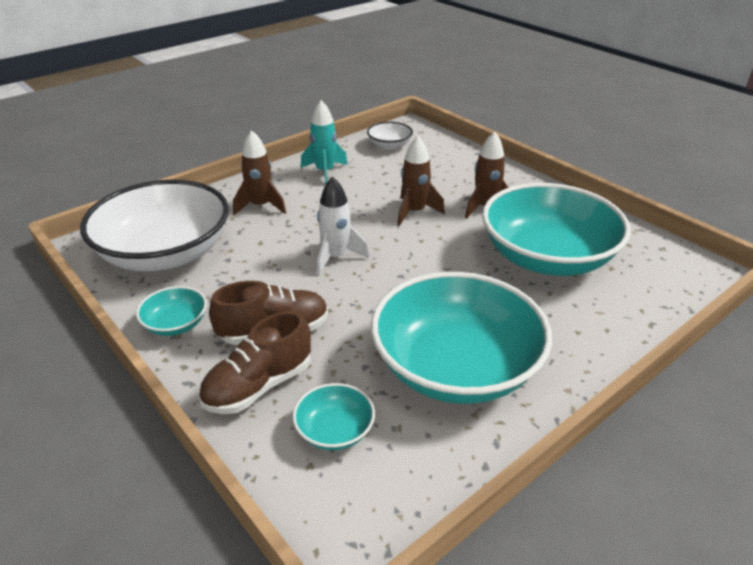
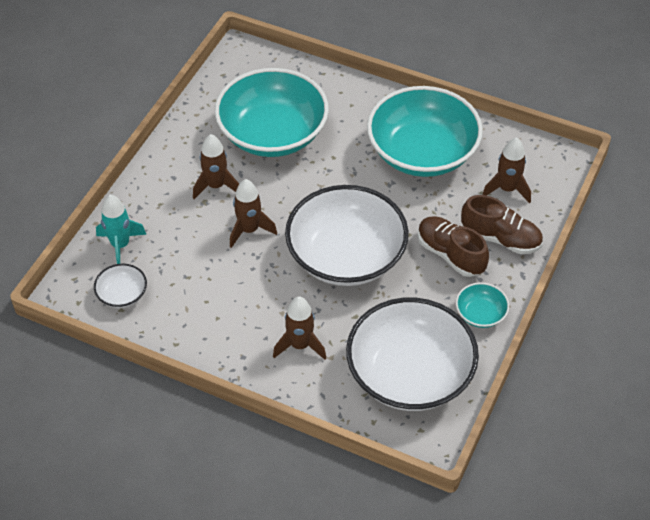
camera: 115 degrees left, 15 degrees up
(324, 172) = (209, 325): turquoise rocket -> turquoise rocket (120, 245)
(335, 431) = (507, 189): turquoise bowl -> brown rocket
(336, 257) = (346, 256): white rocket -> white bowl

